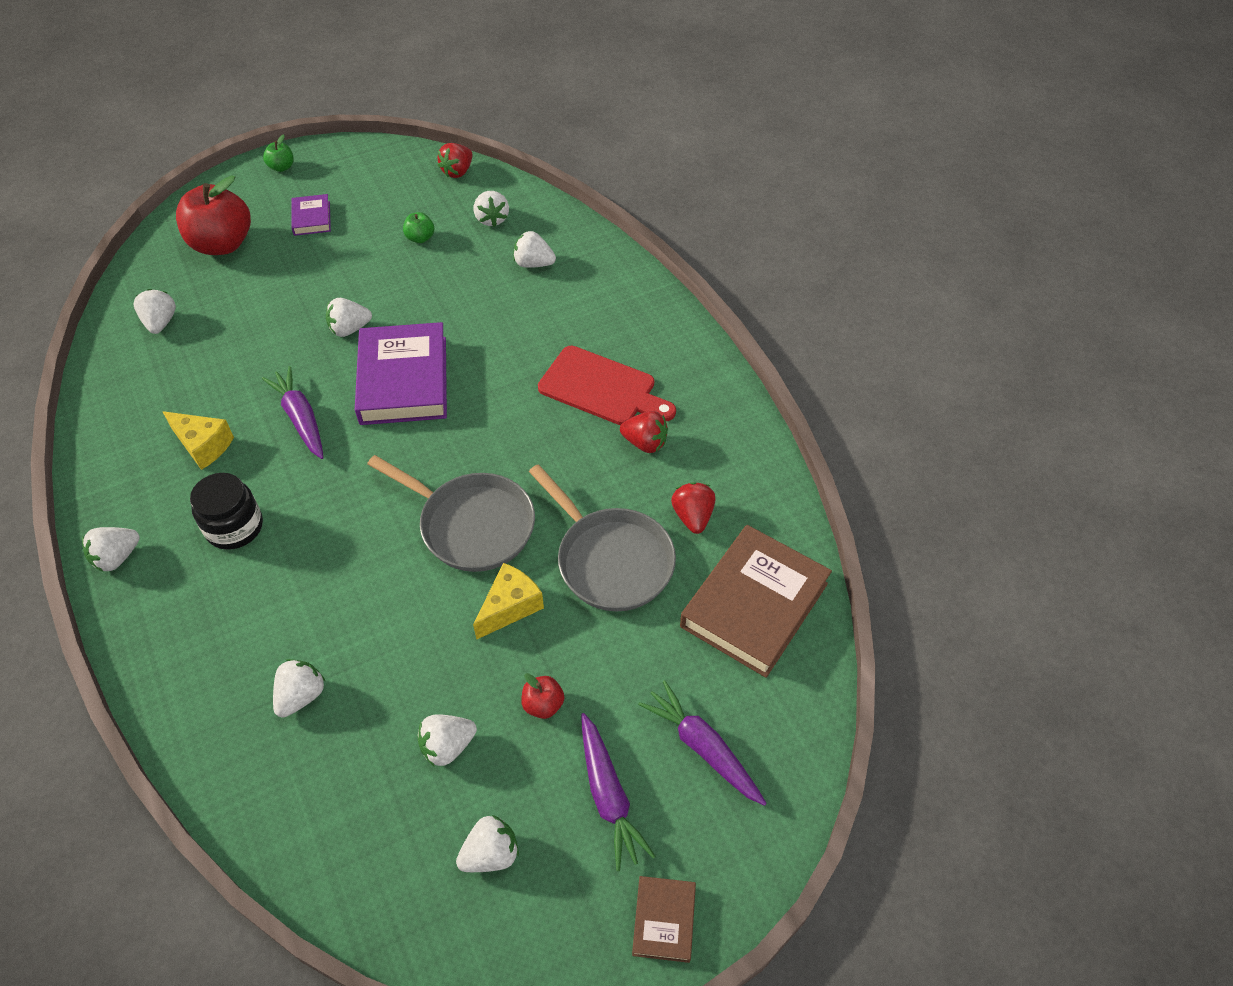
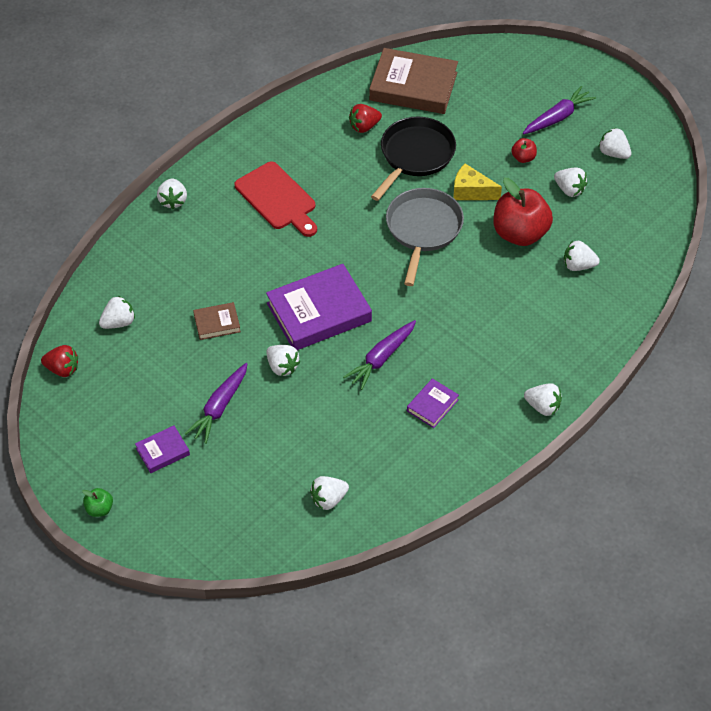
camera: 110 degrees left, 0 degrees up
(203, 446) = (432, 405): yellow cheese -> purple book
(222, 244) = (220, 503): red apple -> red apple (520, 233)
(234, 527) = (487, 353): black jar -> none
(420, 238) = (160, 362): green apple -> none
(533, 264) = (164, 277): white strawberry -> white strawberry (173, 201)
(602, 388) = (277, 199): red cutting board -> red cutting board turned 135 degrees clockwise
(611, 560) = (415, 156): grey pan -> black pan
(645, 443) = (316, 164): red strawberry -> none
(664, 920) = (605, 82): brown book -> brown book (217, 323)
(703, 747) = (511, 88): purple carrot -> purple carrot (219, 407)

